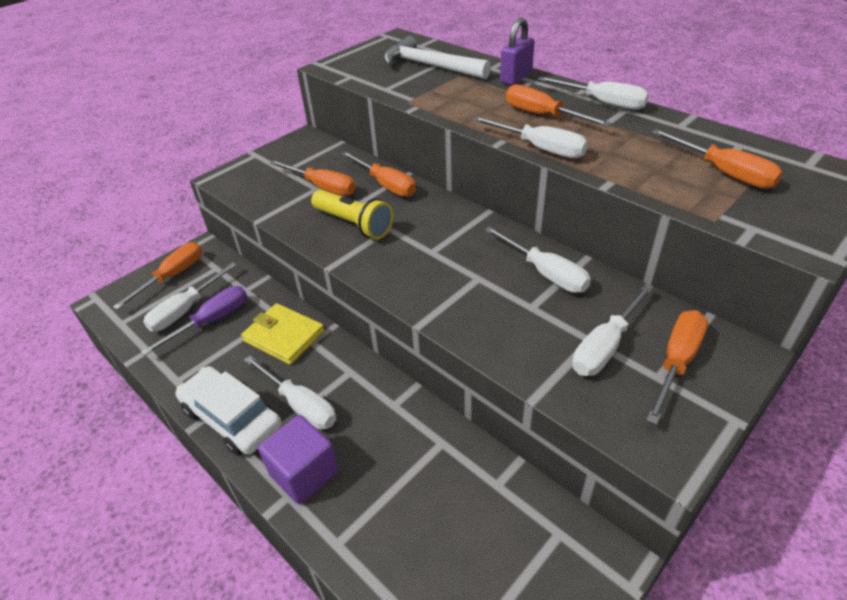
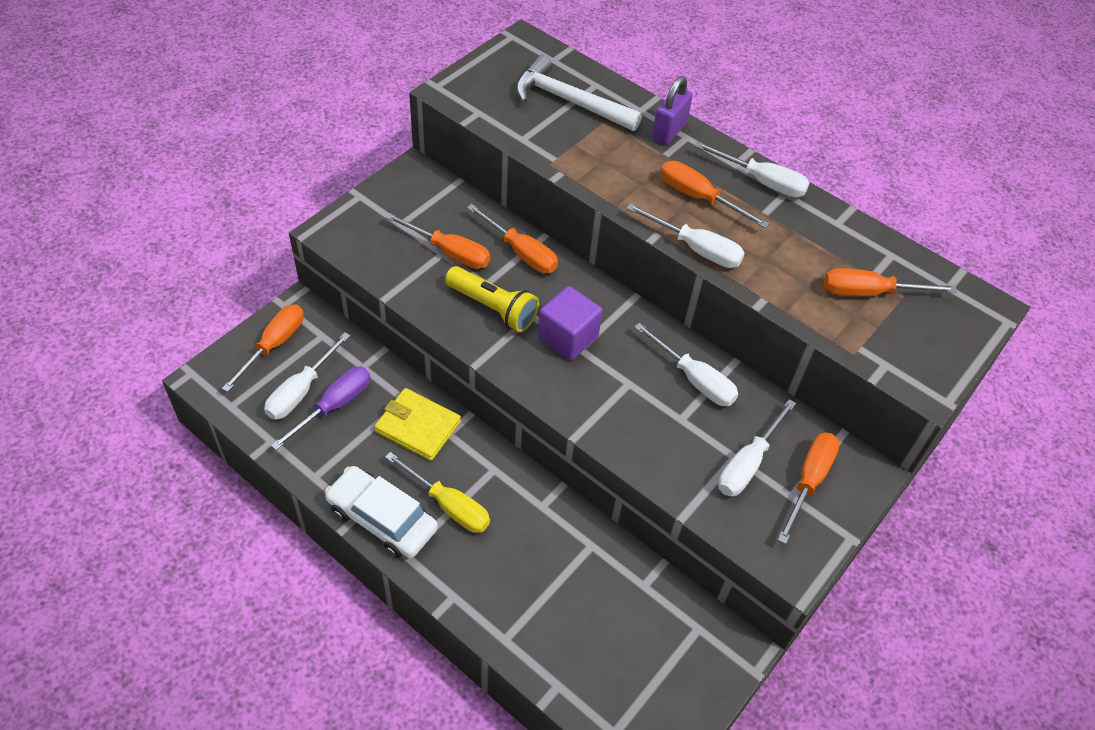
camera: 10 degrees left, 10 degrees up
(300, 405) = (448, 505): white screwdriver -> yellow screwdriver
(304, 473) = (464, 575): purple cube -> purple cube (568, 337)
(723, 172) = (870, 293): orange screwdriver -> orange screwdriver turned 135 degrees clockwise

